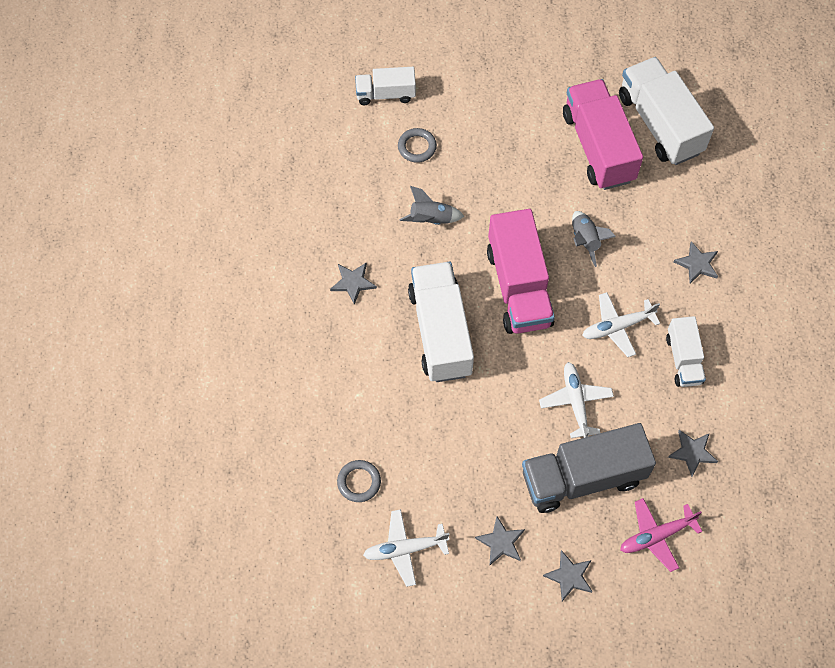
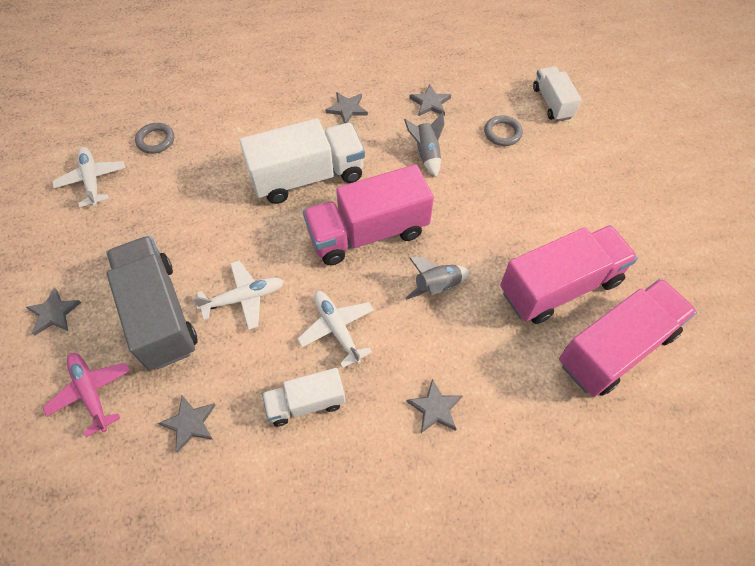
camera: 80 degrees right, 5 degrees down
(501, 542) = (94, 251): grey star -> grey star (430, 103)
(659, 124) = (616, 348): white truck -> pink truck

